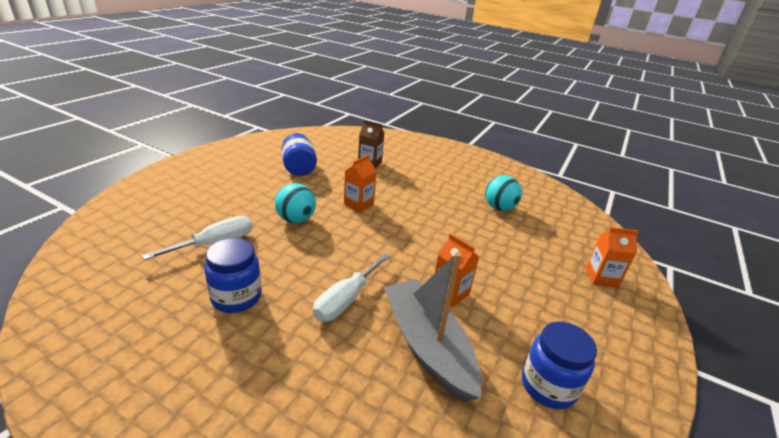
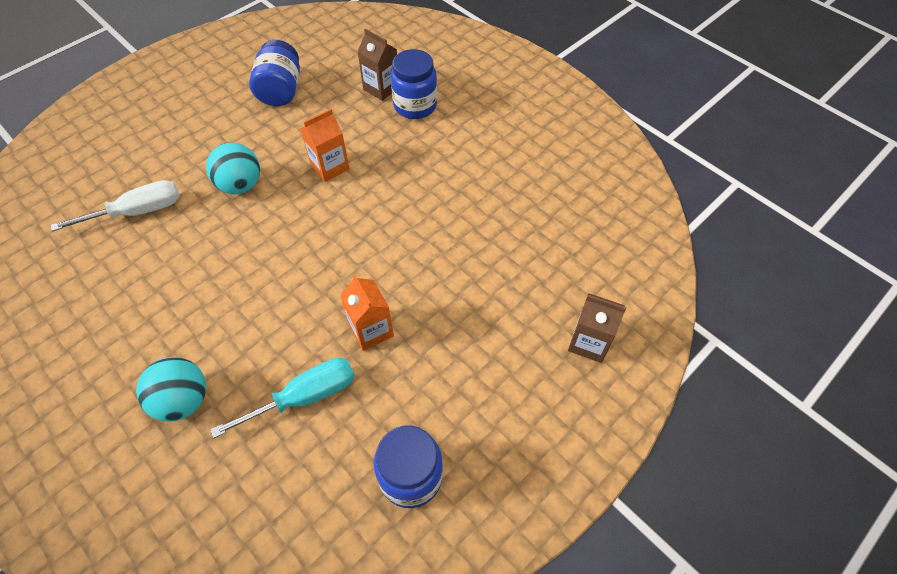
camera: 20 degrees right, 25 degrees up
(236, 297) = (134, 293): blue jar -> blue jar (415, 106)
(346, 300) = (246, 318): white screwdriver -> none
(427, 346) = (305, 397): grey boat -> turquoise screwdriver
(499, 208) = (522, 197): turquoise ball -> turquoise ball (183, 400)
(601, 278) = (589, 342): orange carton -> brown carton

